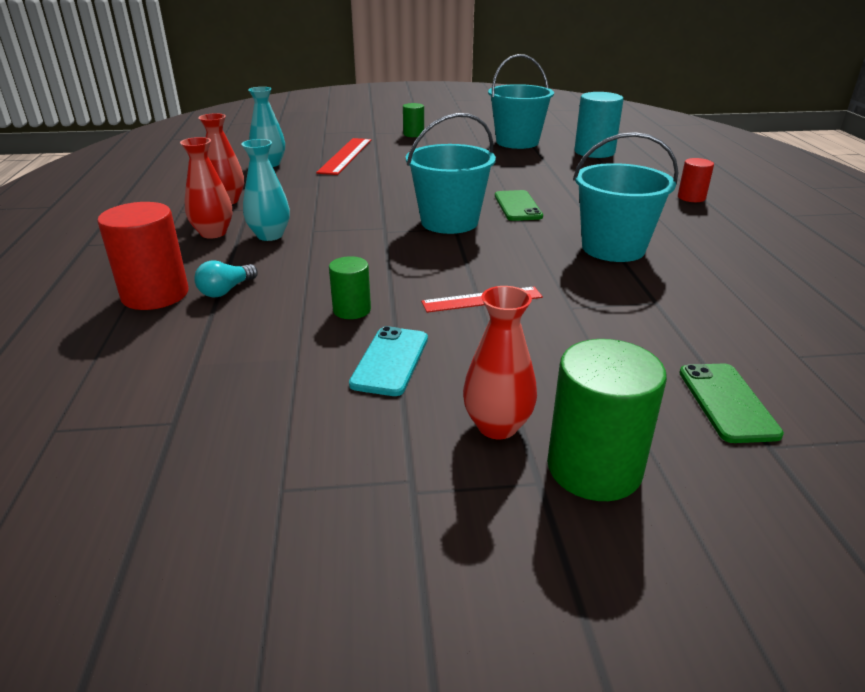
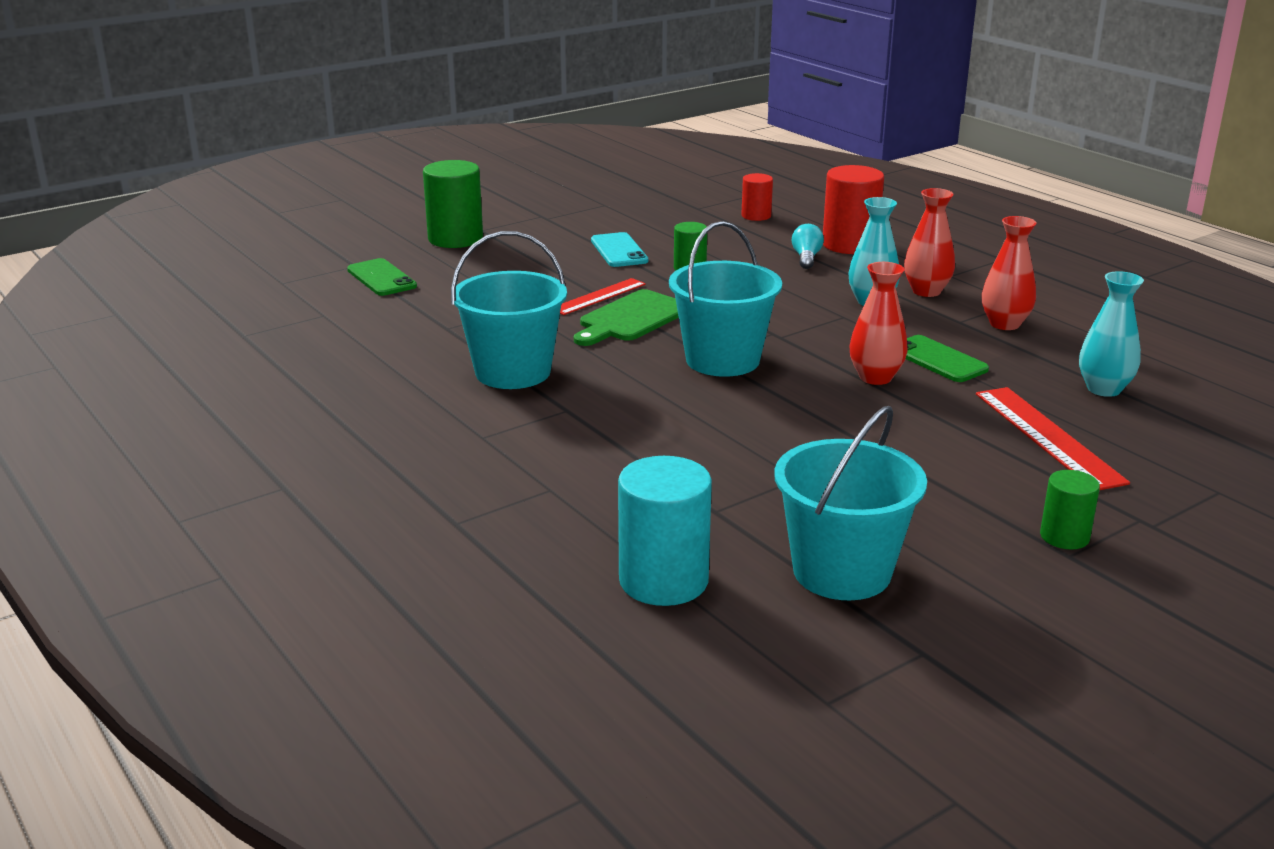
camera: 150 degrees right, 5 degrees down
(476, 269) = (631, 318): none -> green cutting board
(497, 426) = (520, 241): red vase -> red vase (875, 377)
(517, 206) = (670, 403): green phone -> green phone (938, 360)
(691, 197) = (439, 486): red cylinder -> red cylinder (756, 216)

